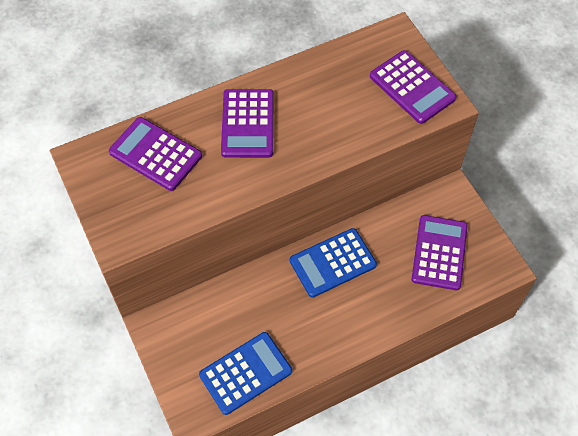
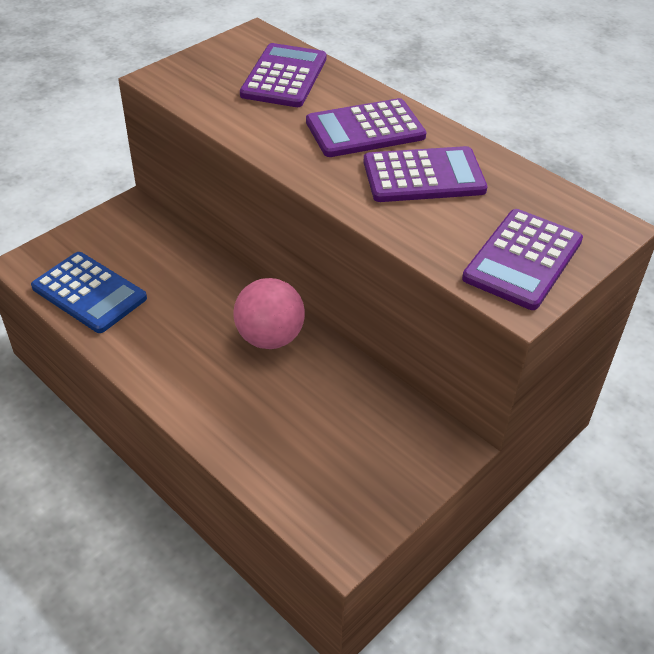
camera: 70 degrees right, 15 degrees down
(332, 263) = (270, 337): blue calculator -> pink ball
(439, 253) = (334, 452): purple calculator -> purple calculator (423, 176)

